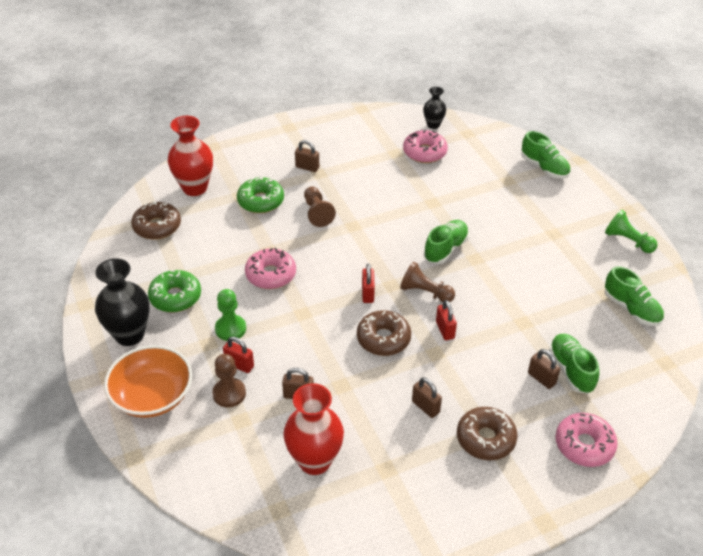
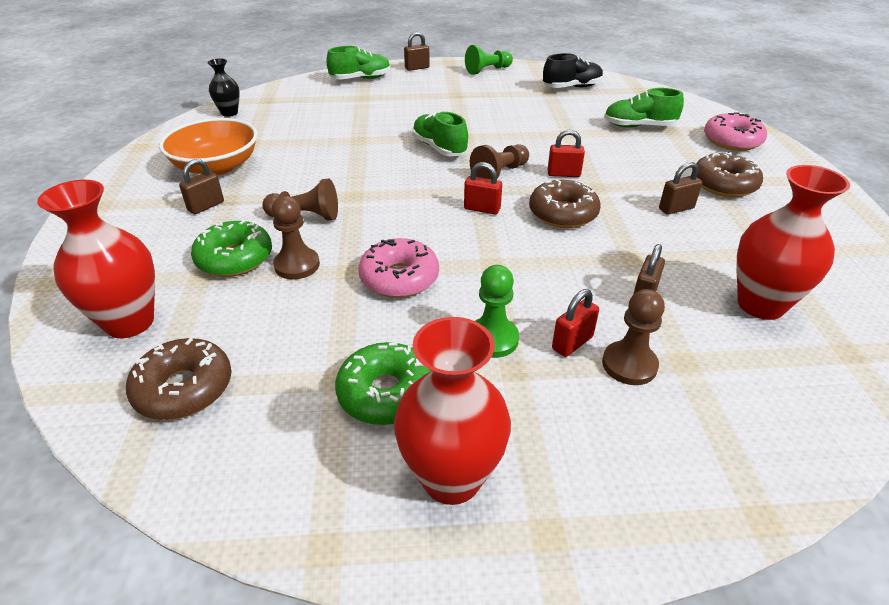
camera: 70 degrees left, 5 degrees down
(129, 335) = (451, 478): black vase -> red vase
(152, 396) = (618, 466): orange bowl -> orange bowl (216, 166)
(265, 228) = (297, 265): none -> brown pawn
(424, 152) = (270, 127): pink donut -> none
(541, 378) = (646, 141): brown padlock -> brown padlock (417, 68)
(631, 309) = (572, 87): green shoe -> black shoe

